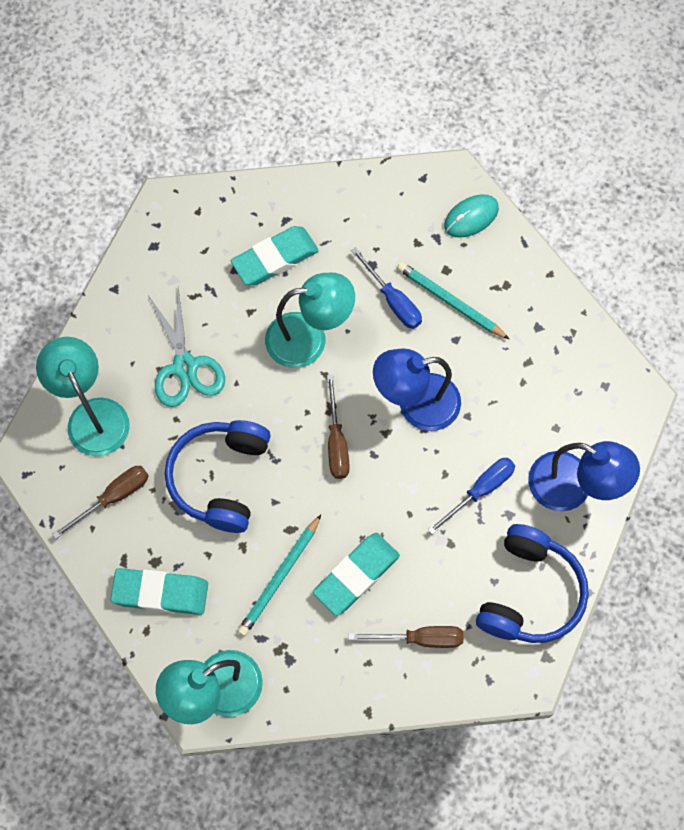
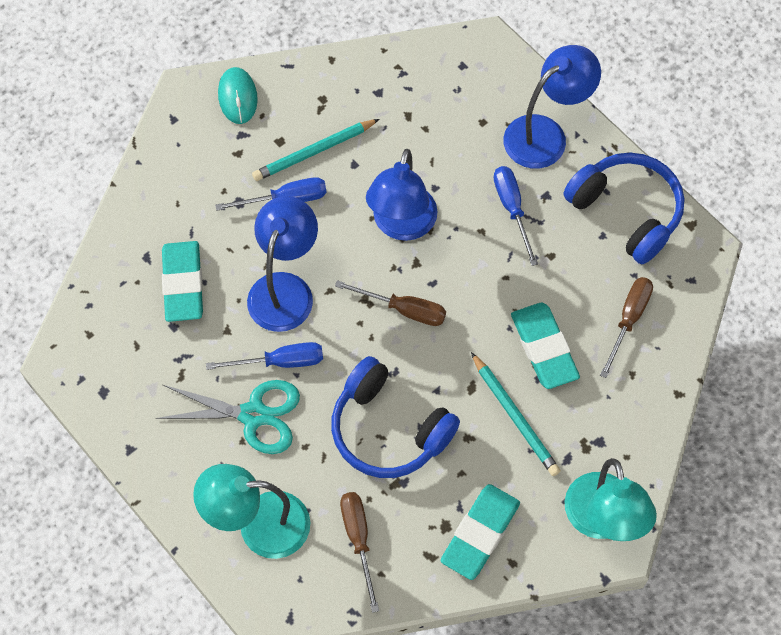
camera: 65 degrees left, 5 degrees down
(241, 365) = (280, 362): none -> blue screwdriver
(309, 338) = (285, 289): turquoise lamp -> blue lamp

